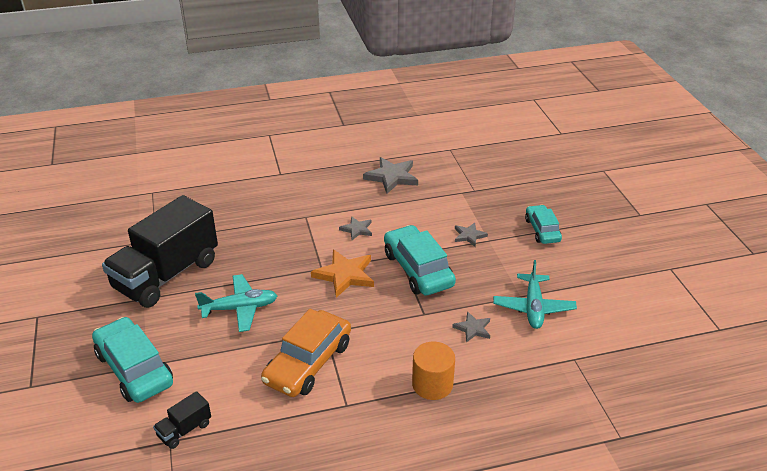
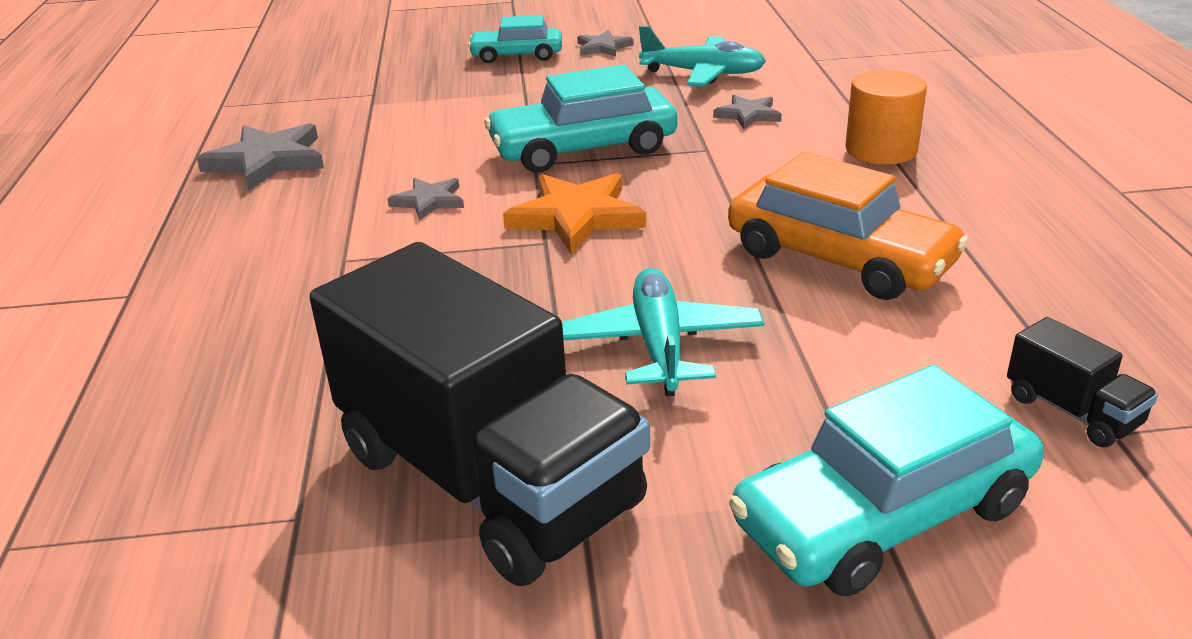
camera: 80 degrees left, 5 degrees down
(469, 235) = (504, 104): grey star -> grey star (603, 47)

